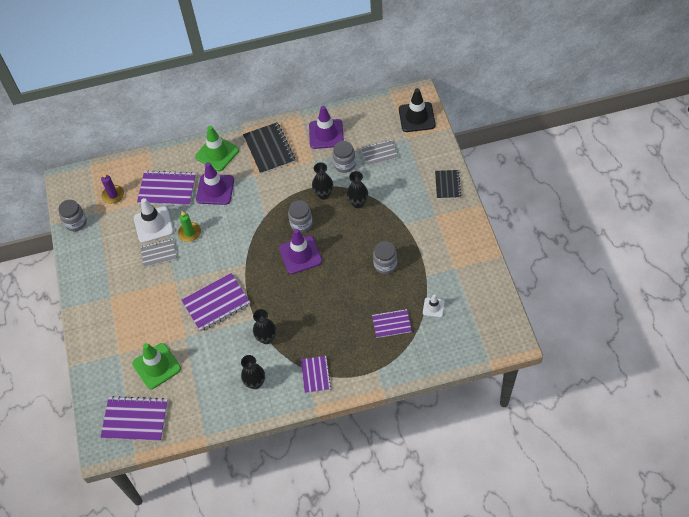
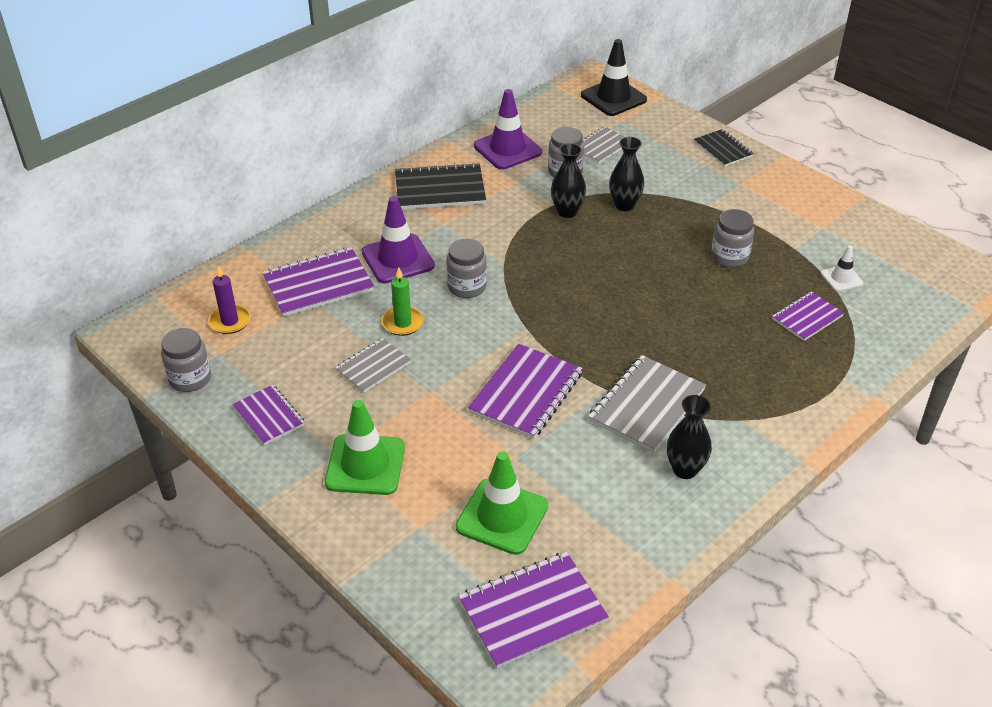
camera: 35 degrees left, 15 degrees down
(153, 225) = (332, 334): white traffic cone -> none
(217, 153) = (363, 218): green traffic cone -> green traffic cone (365, 465)
(266, 338) = (646, 405): black vase -> grey notebook
(269, 149) = (440, 189): black notebook -> black notebook turned 45 degrees counterclockwise
(300, 255) = (599, 288): purple traffic cone -> none
(301, 224) = (566, 254): grey jar -> grey jar (467, 287)
(315, 375) = (764, 420): purple notebook -> purple notebook (269, 416)

